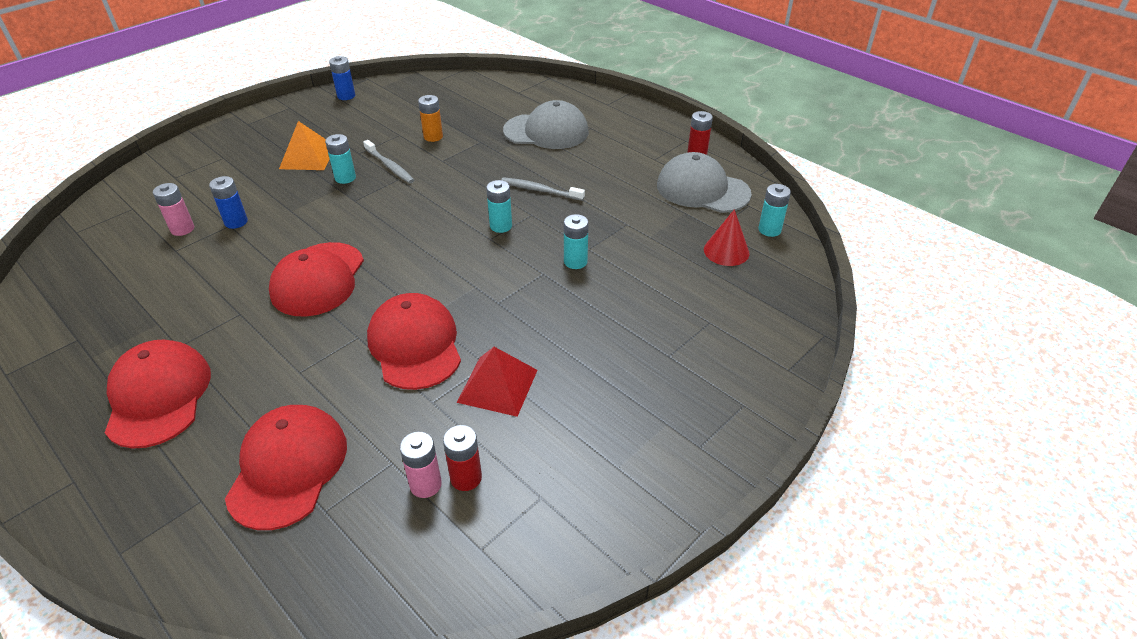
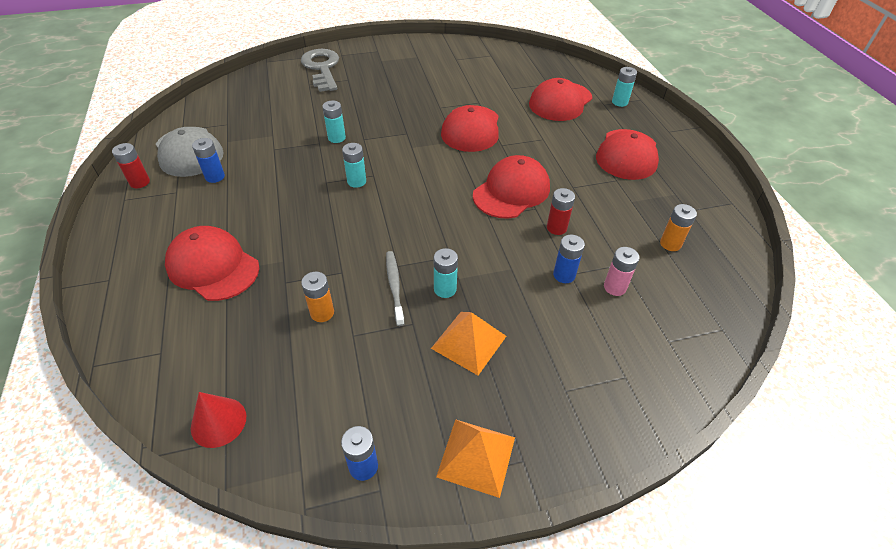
camera: 150 degrees left, 5 degrees up
(113, 289) = (670, 244): none -> orange battery
(278, 117) = (476, 457): none -> orange pyramid
(425, 484) = (500, 77): pink battery -> none
(466, 478) = (482, 73): red battery -> red battery (556, 228)
(498, 385) = (442, 97): red pyramid -> none
(540, 190) = (296, 200): grey toothbrush -> none
(546, 131) = (213, 266): grey cap -> red cap
(642, 180) = (215, 177): none -> blue battery
(726, 251) = (244, 110): red cone -> red cone (218, 422)
(732, 360) = (322, 68): none -> grey key
(769, 230) = (200, 111): turquoise battery -> turquoise battery (619, 102)

